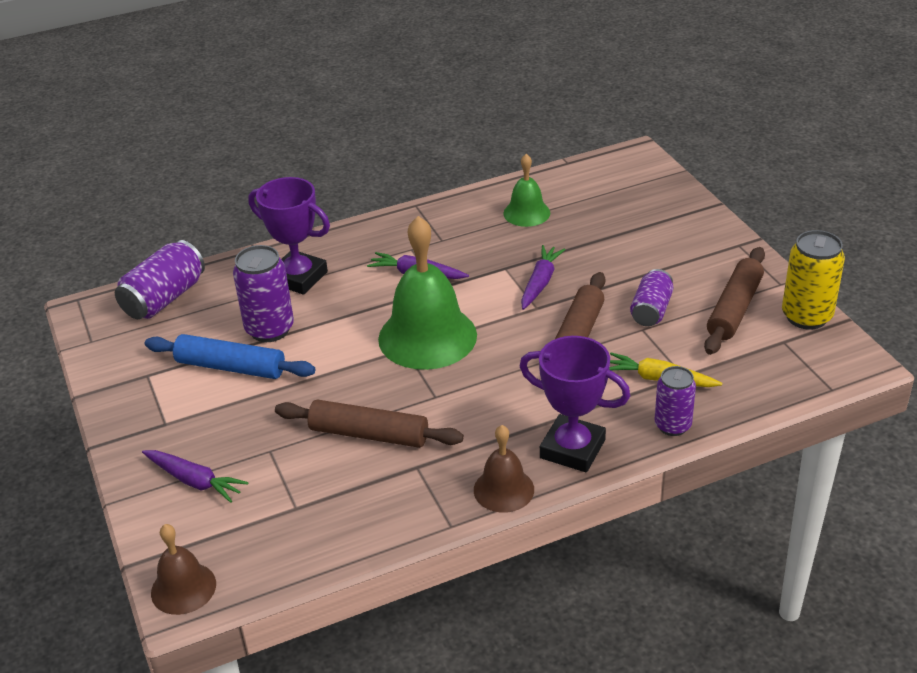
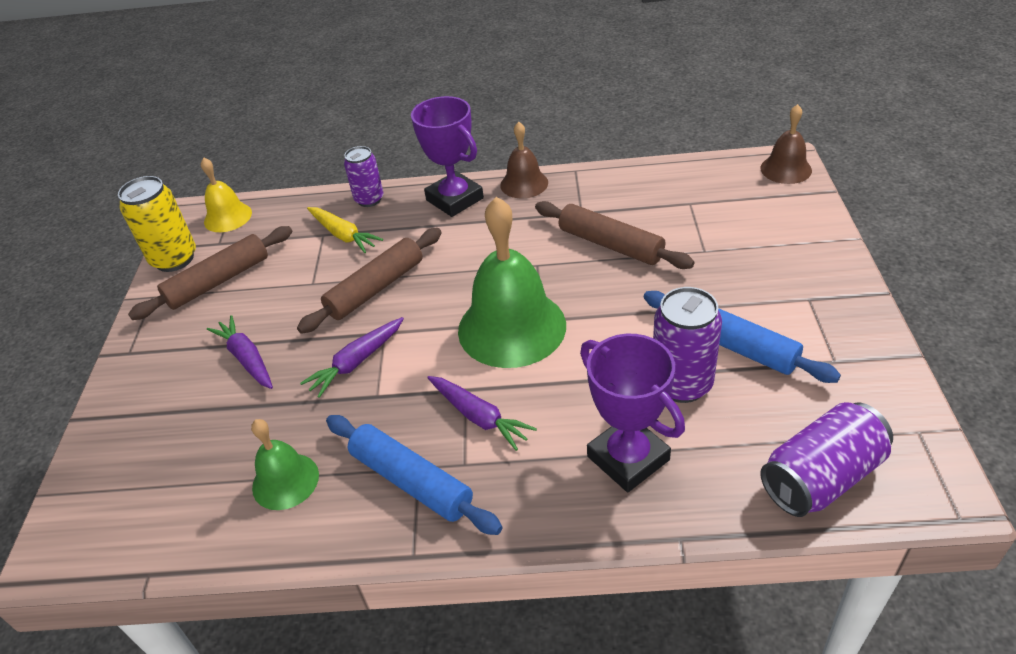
camera: 155 degrees left, 5 degrees up
(195, 481) = (776, 239): purple carrot -> purple carrot (246, 358)
(441, 232) = (411, 481): none -> blue rolling pin
(651, 310) = (286, 299): purple can -> none
(811, 368) = (228, 217): none -> yellow bell

